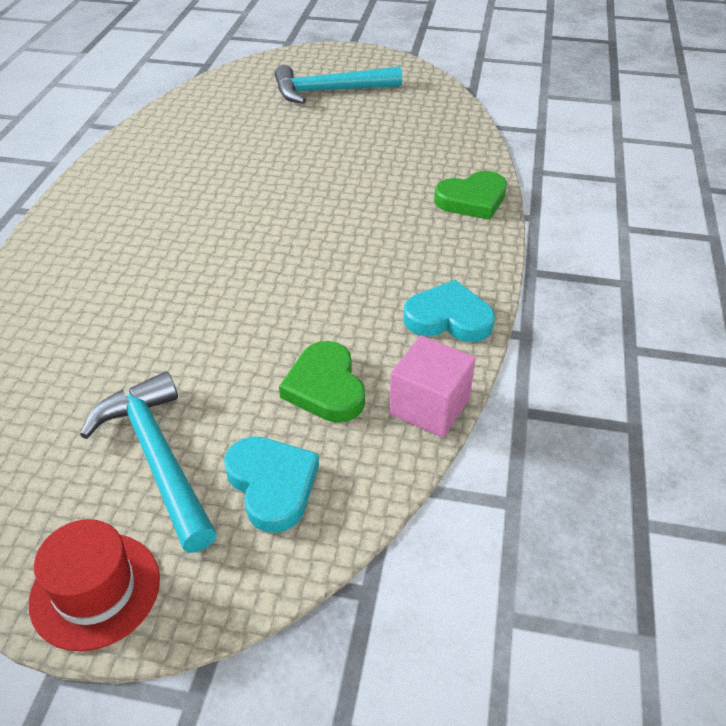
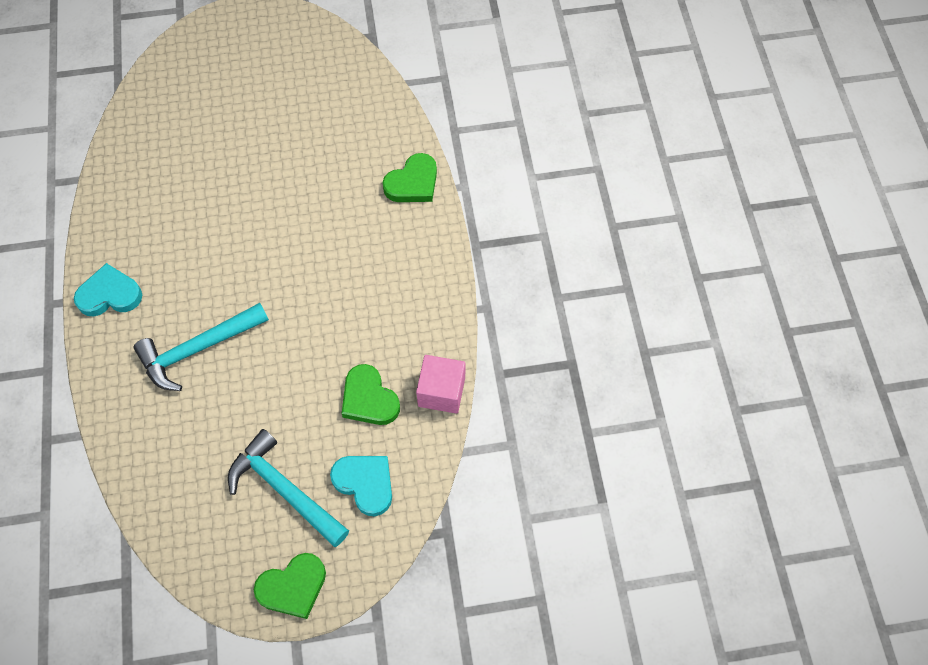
camera: 20 degrees left, 20 degrees up
(95, 590) = (293, 587): red hat -> green heart
(329, 91) = (249, 77): turquoise hammer -> turquoise hammer (198, 349)
(448, 318) = (431, 311): turquoise heart -> turquoise heart (110, 295)

